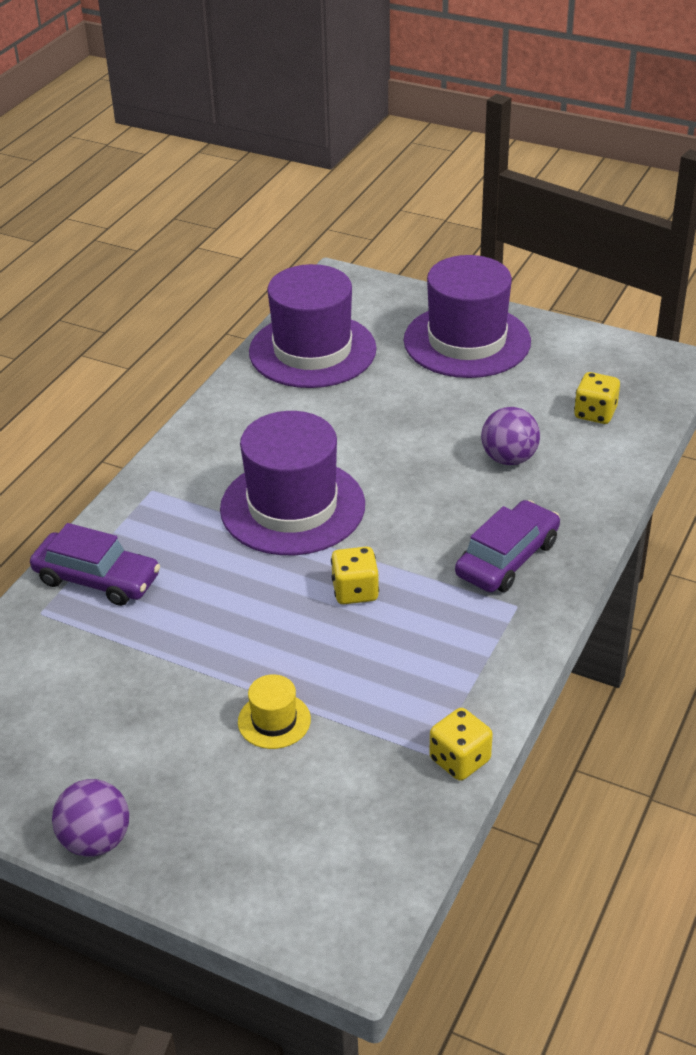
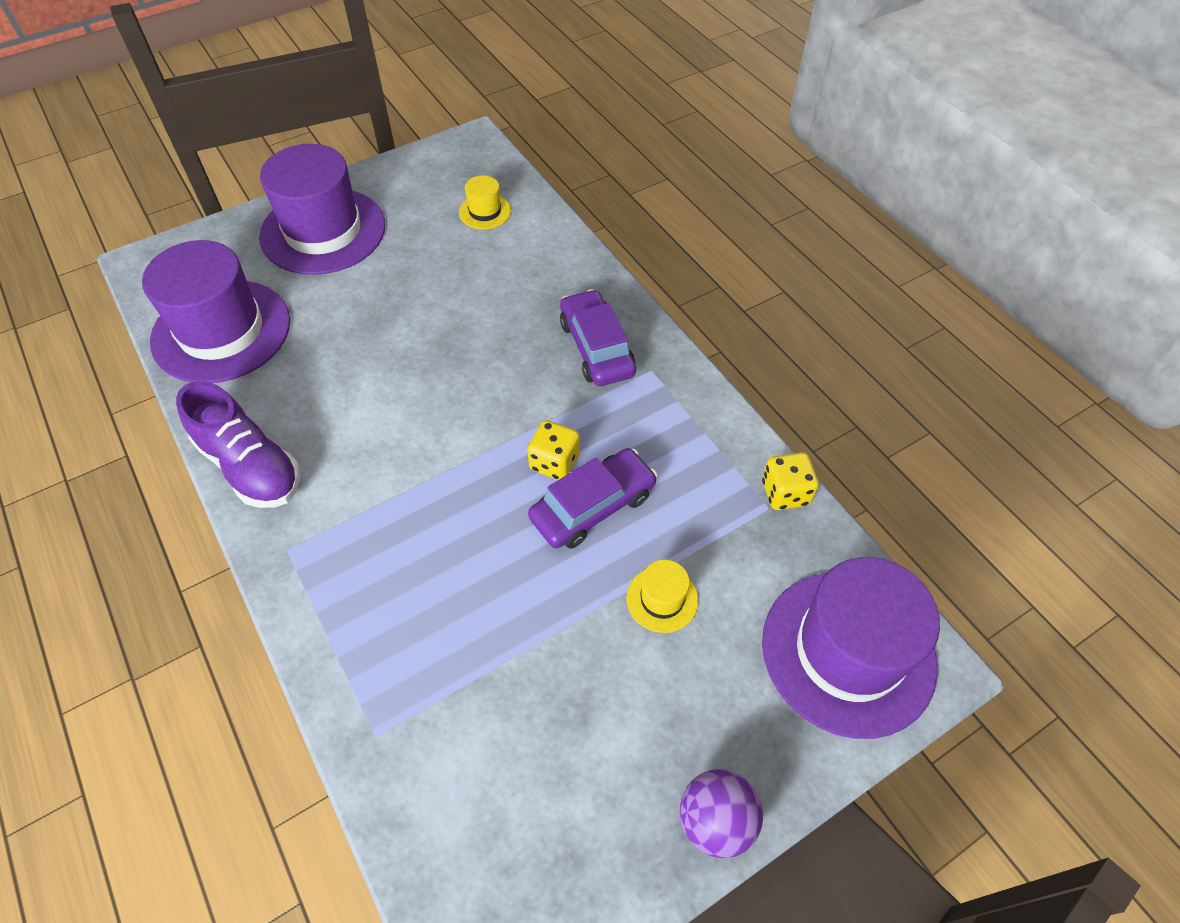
camera: 60 degrees left, 15 degrees up
(97, 579) = (371, 658): purple car -> purple car (593, 506)
(206, 433) = (250, 466): none -> purple shoe
(292, 507) = (413, 452): purple hat -> purple hat (848, 652)
(509, 458) = (487, 285): purple ball -> none
(595, 413) = (485, 211): yellow dice -> yellow hat

